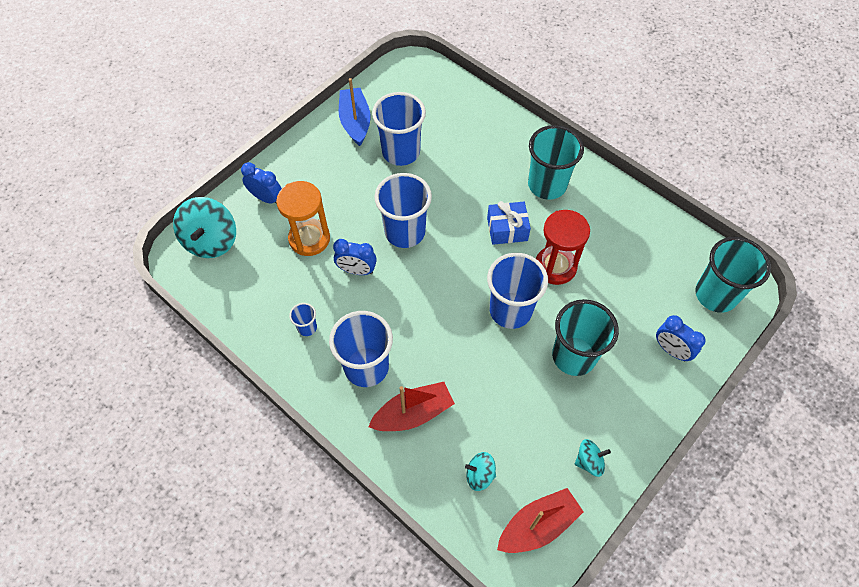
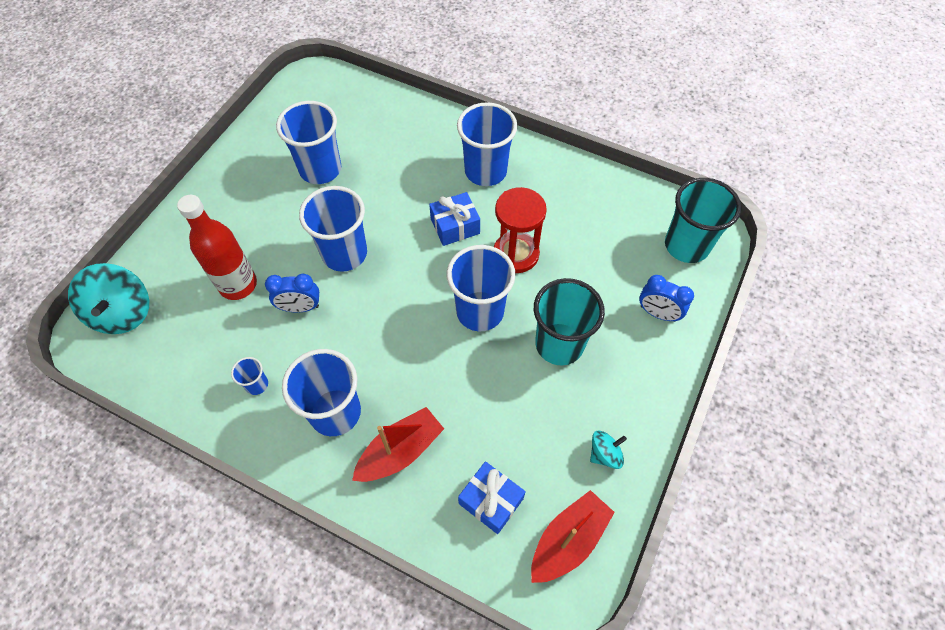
camera: 15 degrees left, 0 degrees up
(266, 198) = (178, 251): blue clock -> none
(309, 239) = (238, 285): orange hourglass -> red bottle
(355, 122) = (262, 148): blue boat -> none
(480, 475) = (491, 501): turquoise spinning top -> blue gift
(547, 185) = (485, 171): turquoise cup -> blue cup

